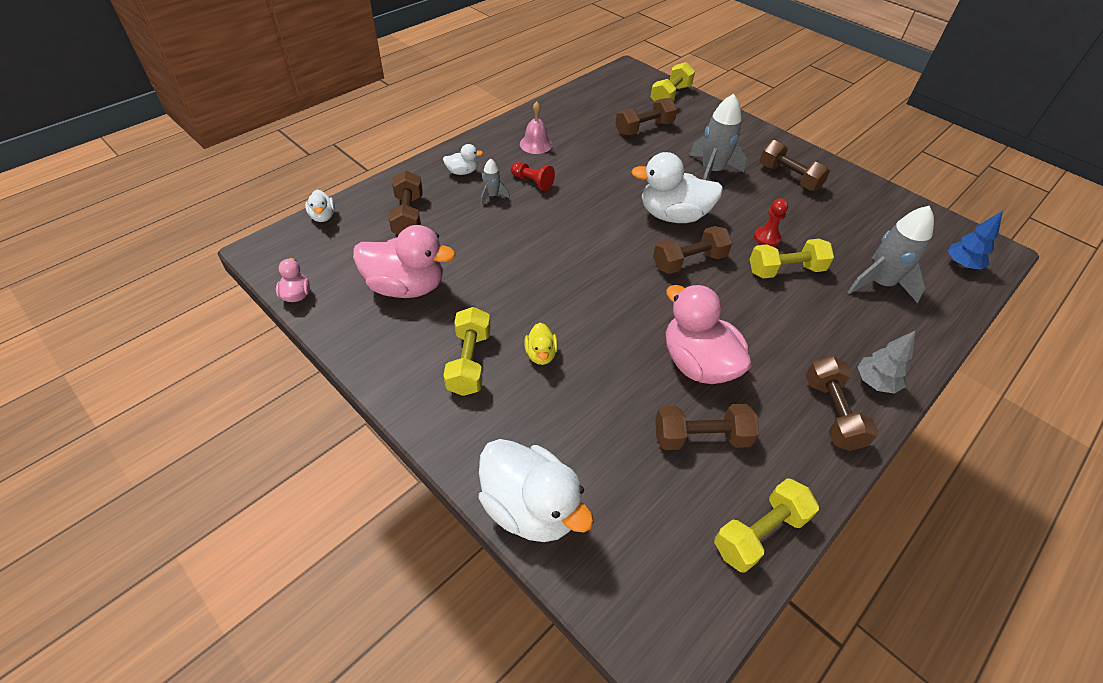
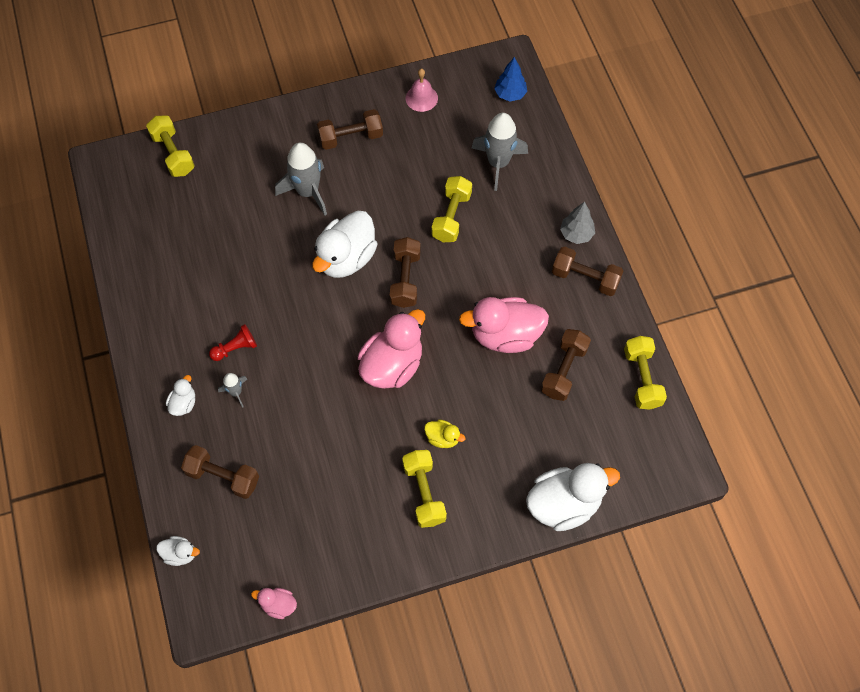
camera: 60 degrees left, 15 degrees up
(406, 287) = (316, 511): pink duck -> pink duck (392, 365)
(469, 362) = (424, 493): yellow dumbbell -> yellow dumbbell turned 45 degrees clockwise
(536, 144) = (178, 317): pink bell -> pink bell (421, 98)
(644, 128) = (212, 209): brown dumbbell -> none
(767, 238) = (411, 205): red pawn -> none

